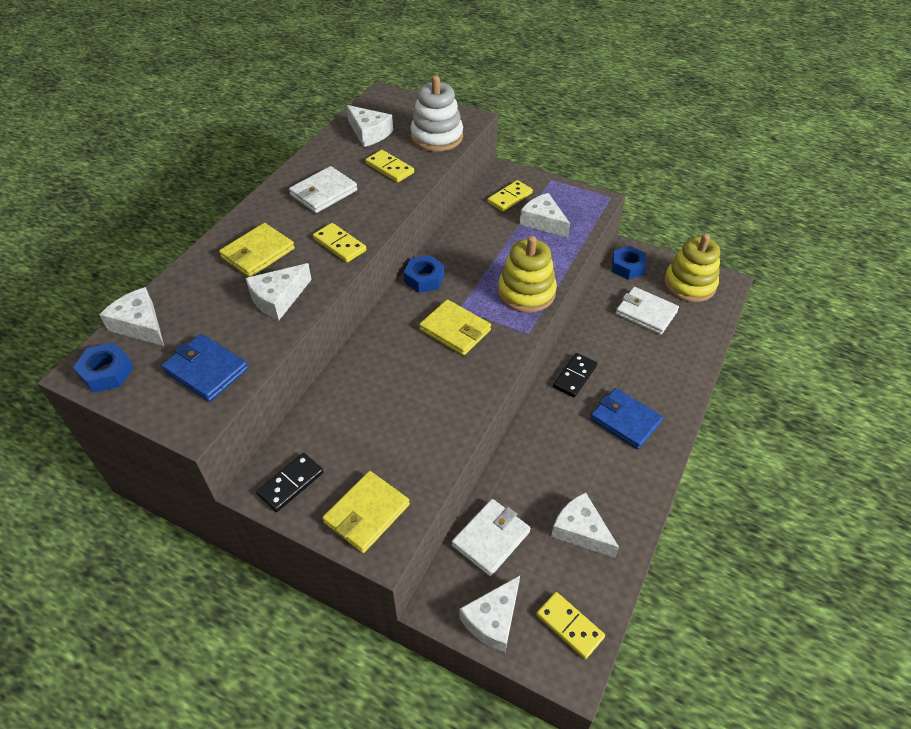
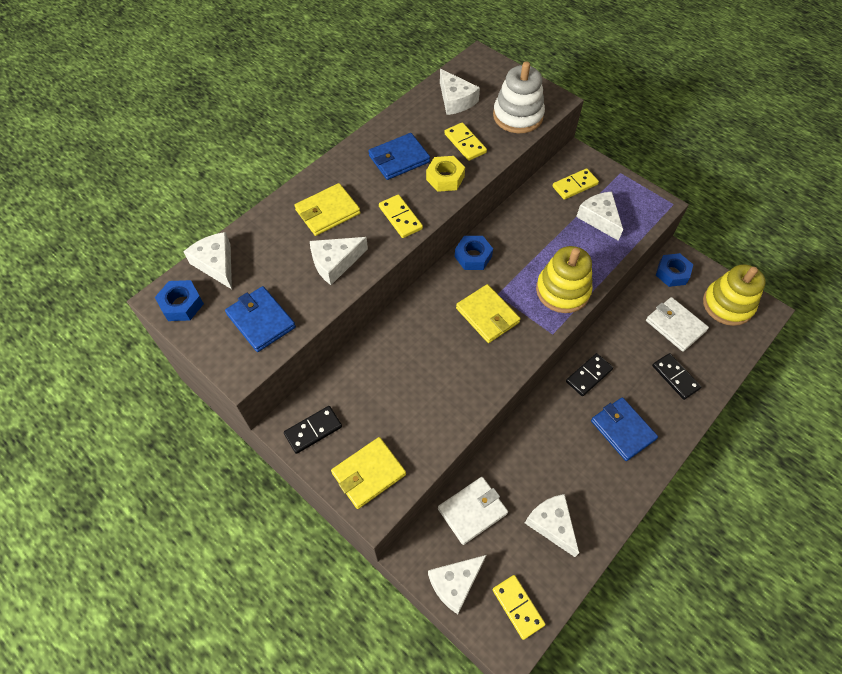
camera: 15 degrees right, 10 degrees up
(323, 193) = (399, 159): white wallet -> blue wallet
(377, 201) = (445, 178): none -> yellow nut
(661, 359) = (675, 377): none -> black domino

